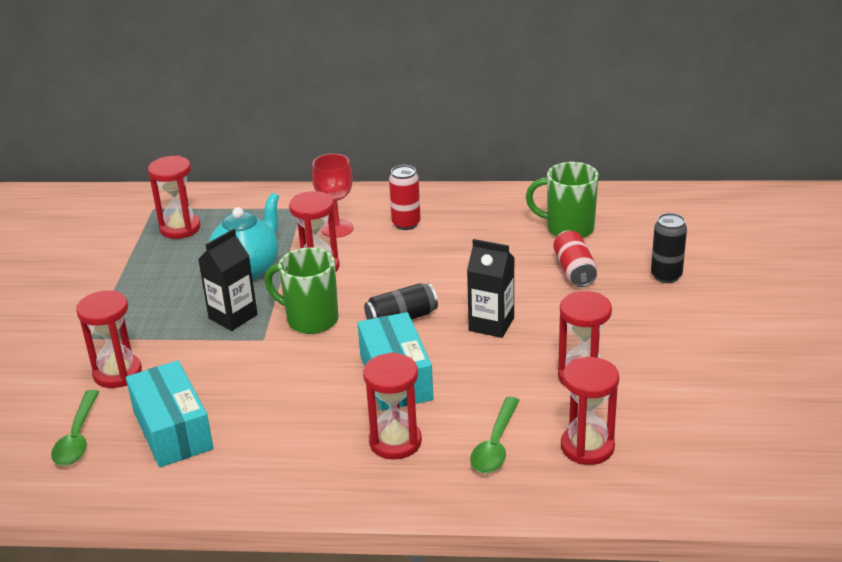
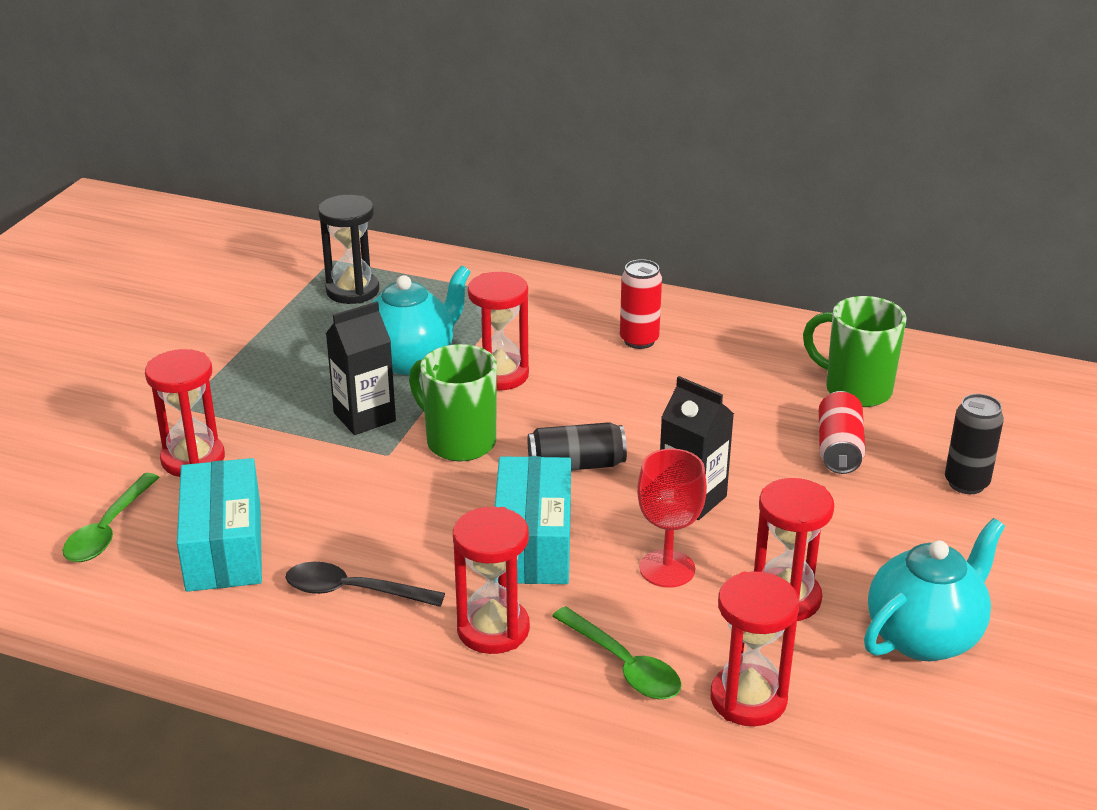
camera: 15 degrees right, 0 degrees up
(180, 228) = (352, 291): red hourglass -> black hourglass
(283, 439) = (353, 591): none -> black spoon
(337, 228) = (547, 329): red goblet -> red goblet (667, 569)
(495, 445) = (623, 665): green spoon -> green spoon turned 75 degrees counterclockwise
(682, 380) = (924, 637): none -> turquoise teapot

